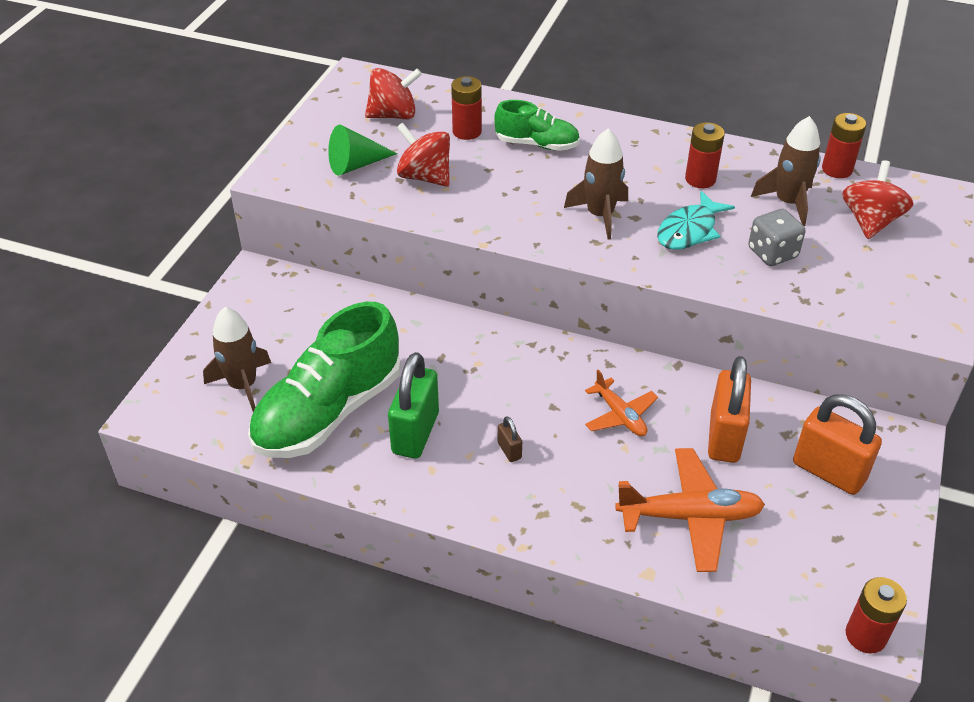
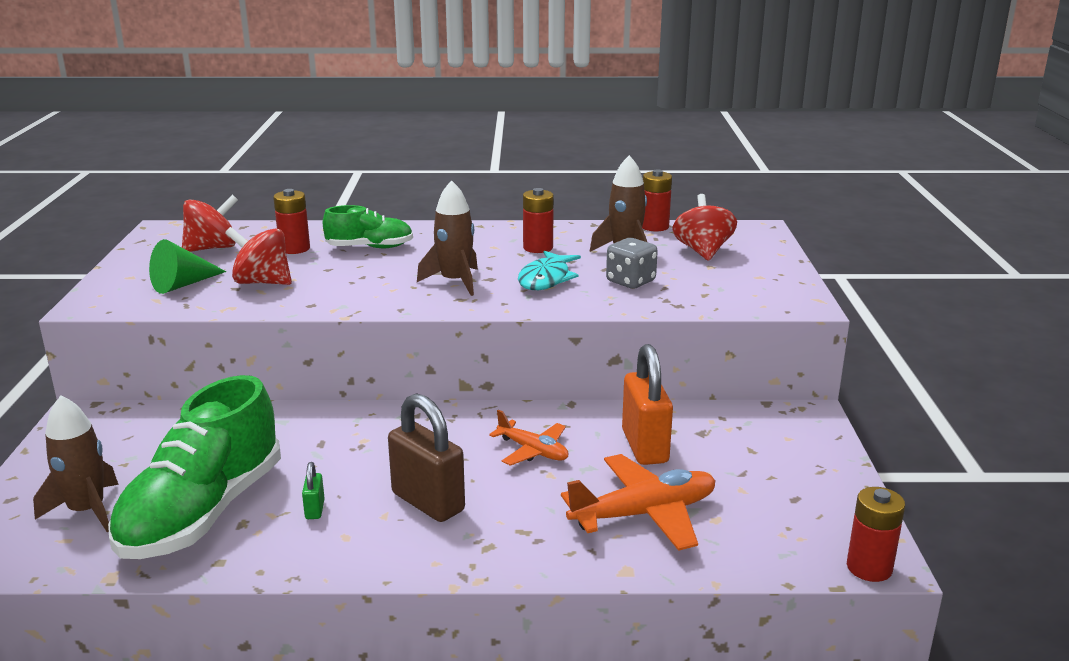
camera: 20 degrees left, 20 degrees down
(415, 433) = (315, 509): green padlock -> green padlock, size x0.44
(509, 450) = (428, 502): brown padlock -> brown padlock, size x2.26
(828, 471) = (756, 451): orange padlock -> none

